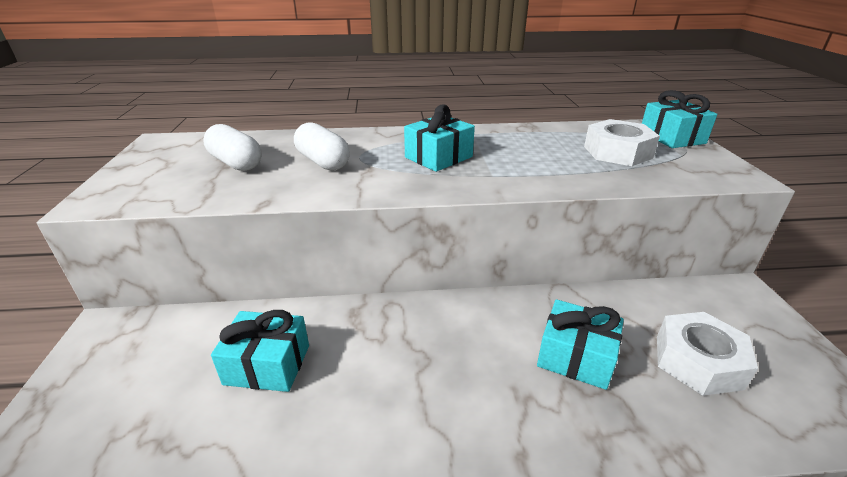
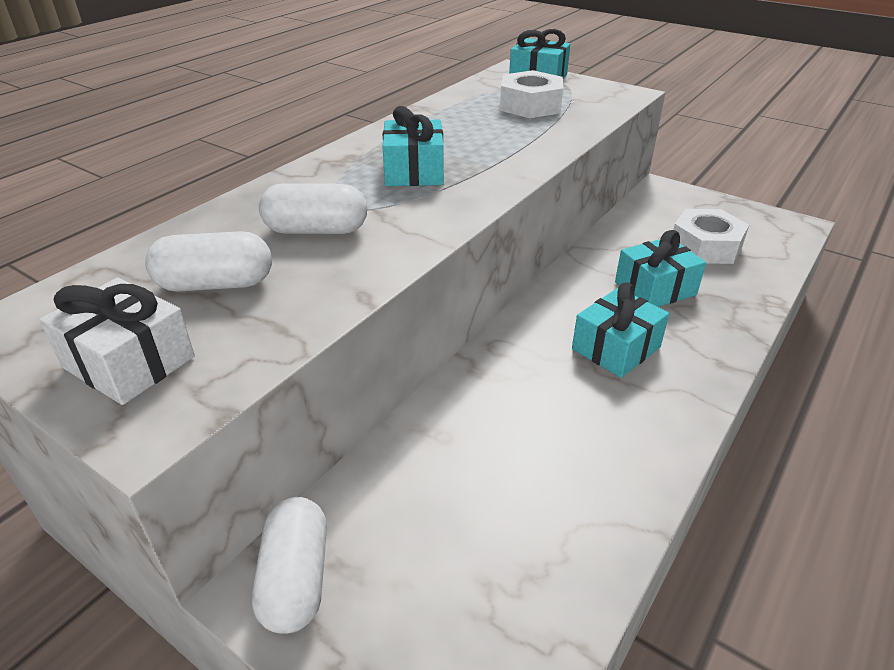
camera: 50 degrees left, 5 degrees up
(116, 335) = (296, 579): none -> white capsule
(147, 175) = (129, 362): none -> white gift
(267, 364) = (492, 459): turquoise gift -> turquoise gift (616, 348)

